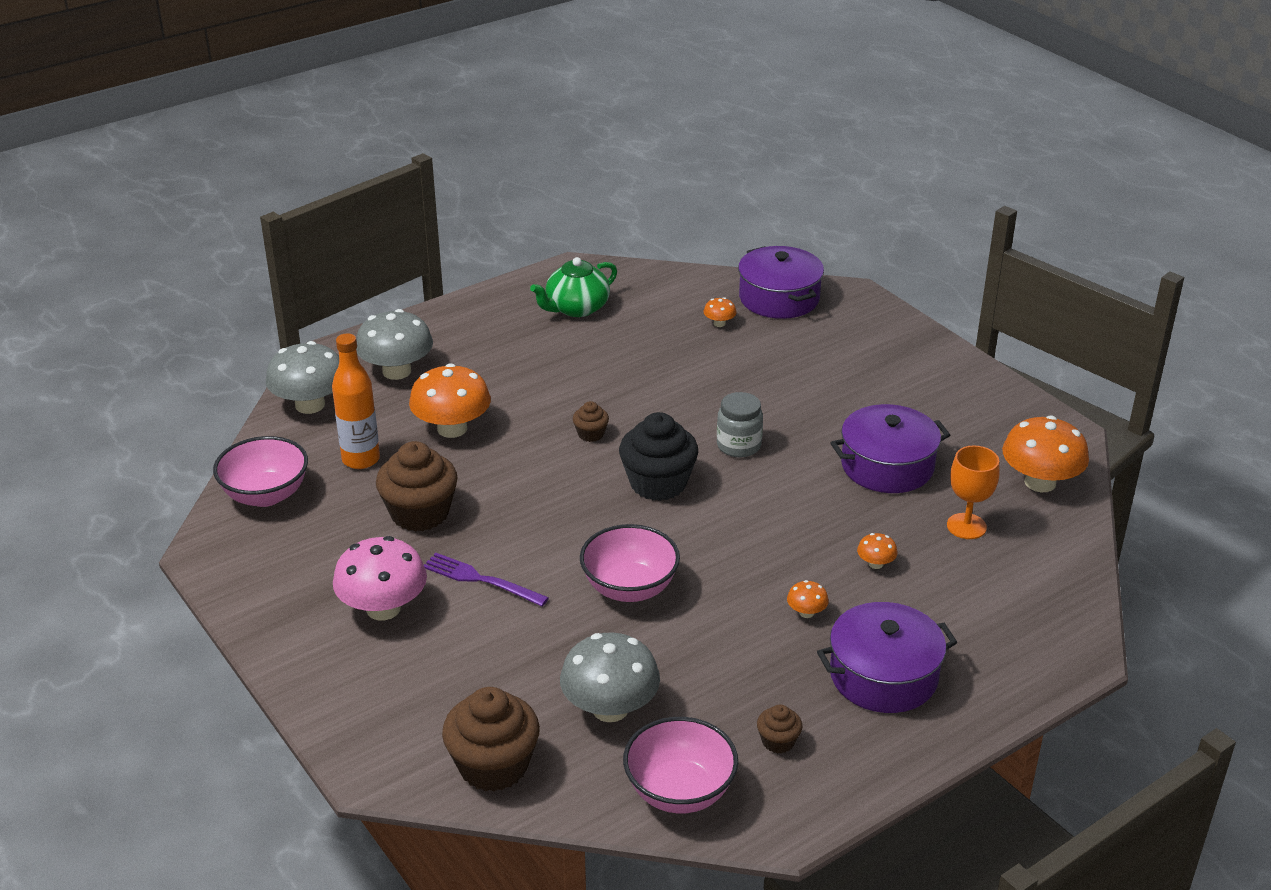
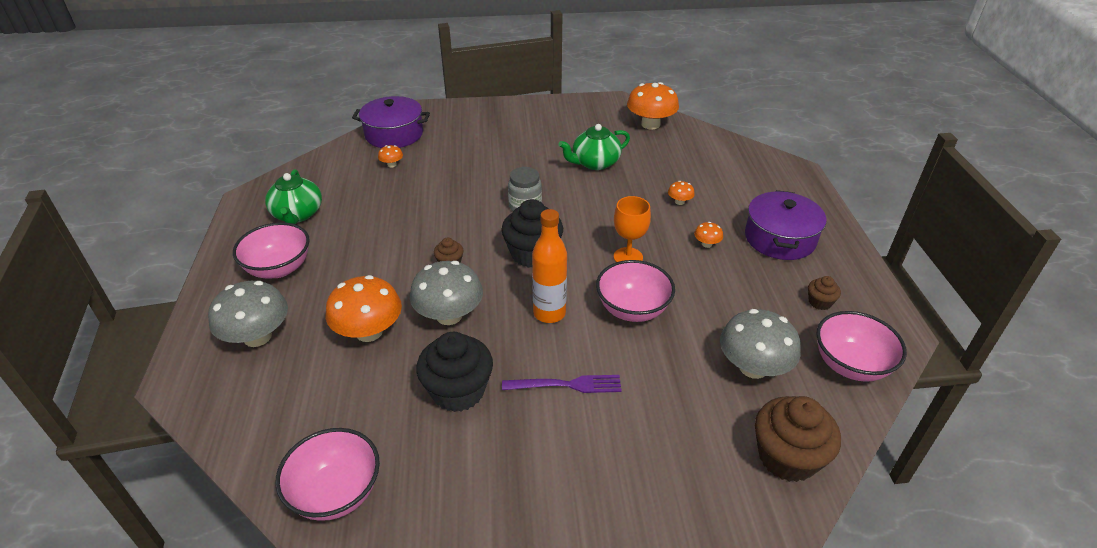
camera: 60 degrees left, 5 degrees up
(310, 405) = (238, 411): grey mushroom -> grey mushroom (449, 315)
(361, 459) = (352, 403): orange bottle -> orange bottle (549, 313)
(383, 608) = (561, 460): pink mushroom -> none
(420, 513) = (458, 391): brown cupcake -> black cupcake
(479, 579) = (567, 385): purple fork -> purple fork turned 150 degrees counterclockwise
(490, 338) = (279, 268): none -> pink bowl
(887, 466) = (595, 163): purple pot -> green teapot
(966, 526) = (669, 160): orange goblet -> orange goblet (628, 257)

